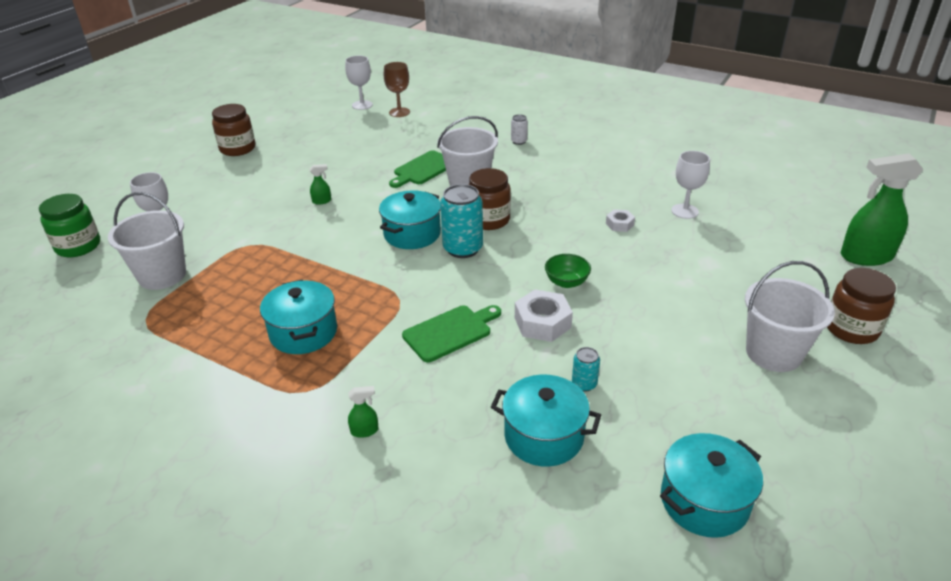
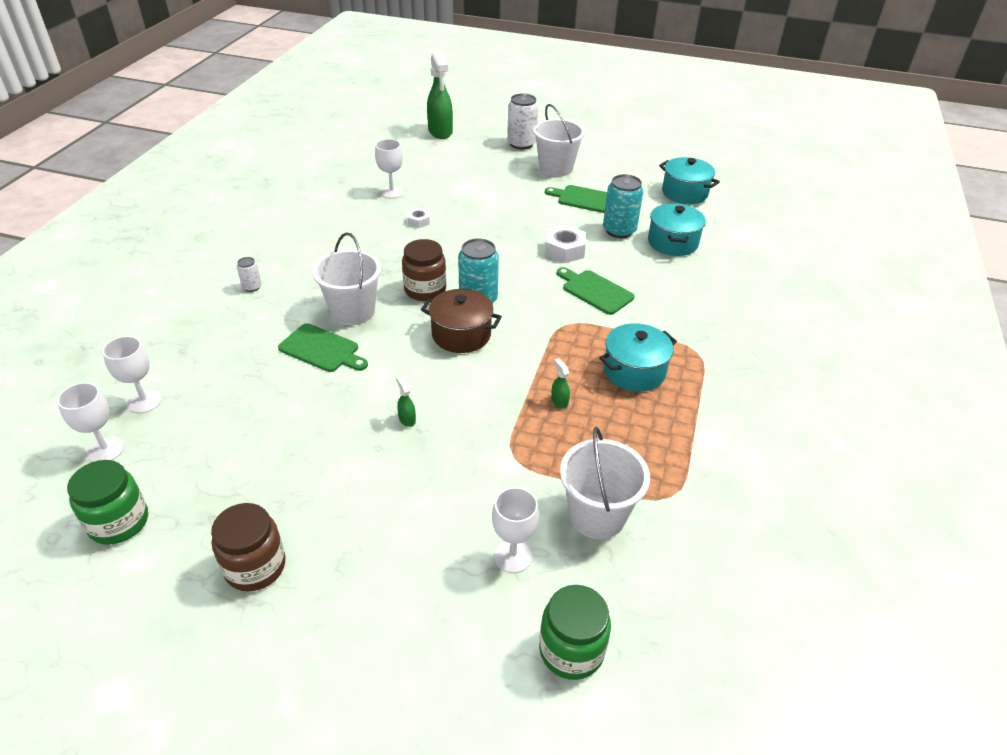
camera: 105 degrees left, 5 degrees up
(302, 112) = (119, 522): none -> green jar
(365, 431) = (714, 314): green spray bottle -> green spray bottle (559, 401)
(399, 112) = (144, 402): brown goblet -> white goblet
(412, 234) = (461, 334): turquoise pot -> brown pot
(566, 282) = (510, 242): green bowl -> none
(584, 384) = (619, 230): turquoise can -> turquoise can, size x1.98
(675, 366) = (584, 199): none -> green cutting board
(851, 329) = (521, 144): brown jar -> white can

